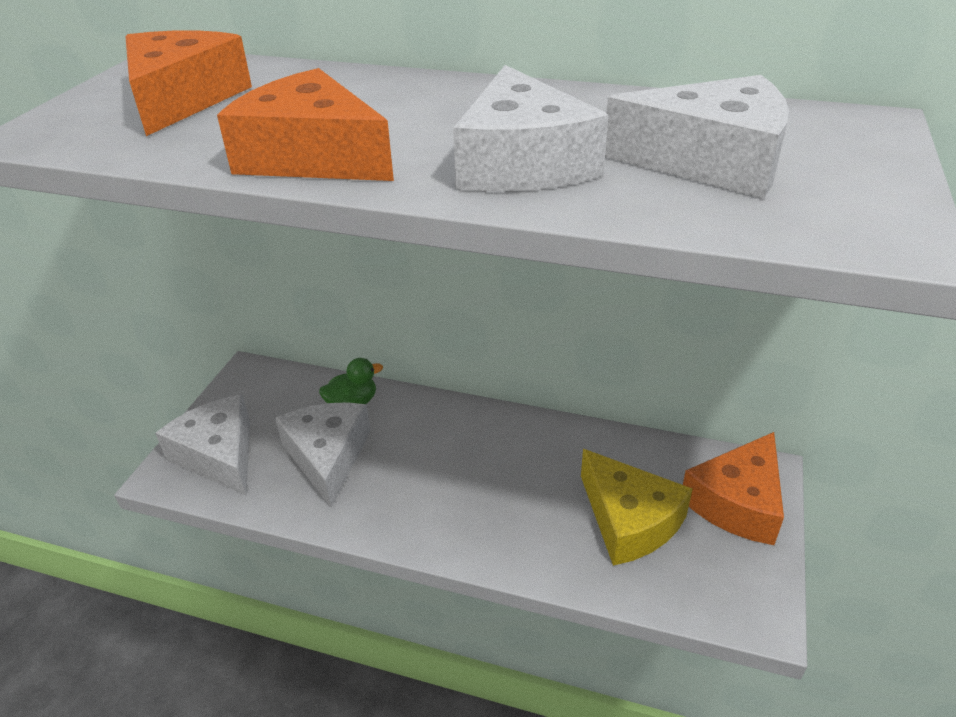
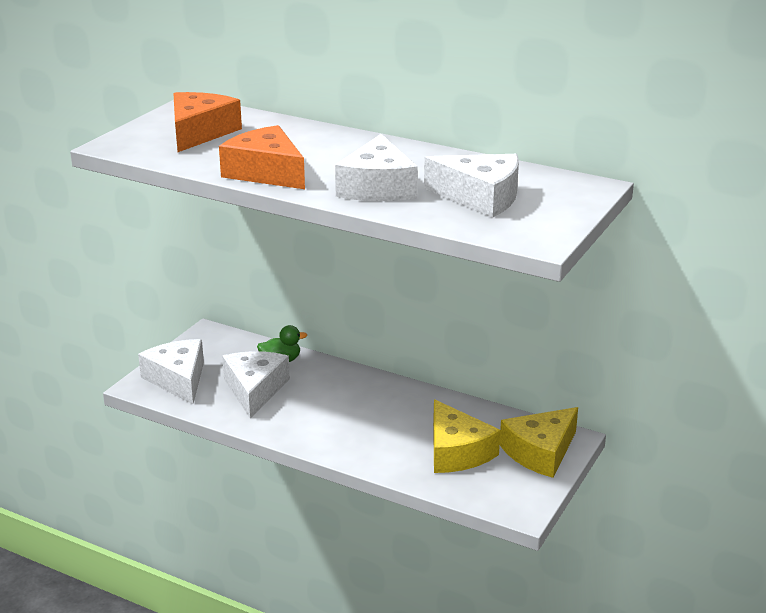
camera: 10 degrees right, 10 degrees down
(737, 502) = (540, 452): orange cheese -> yellow cheese

